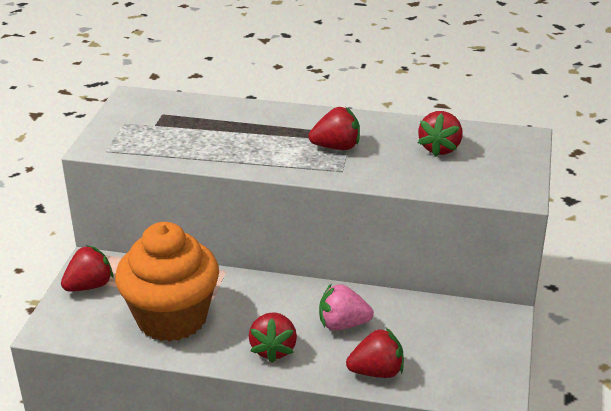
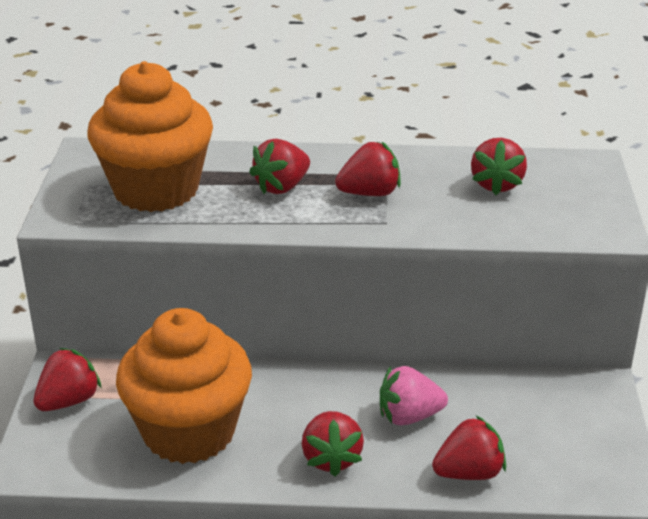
camera: 10 degrees left, 0 degrees up
(174, 131) = (156, 189): none -> orange cupcake
(270, 136) = (282, 187): none -> red strawberry

